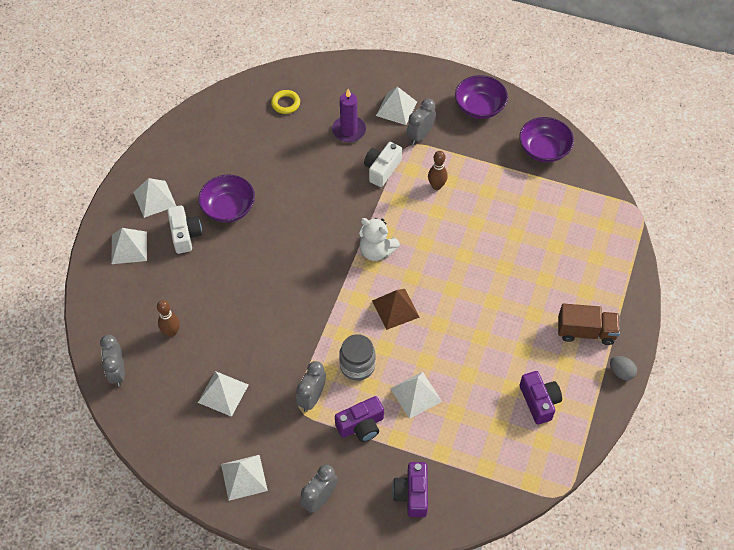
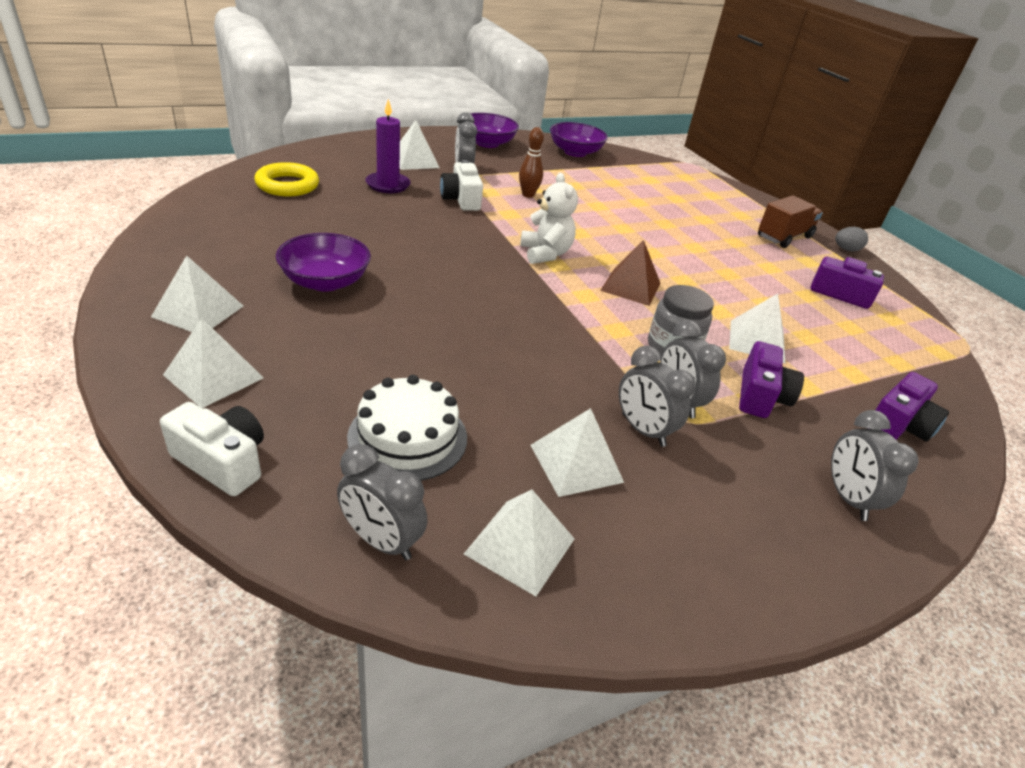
camera: 50 degrees left, 20 degrees down
(171, 332) = (408, 437): brown bowling pin -> white cake
(185, 235) = (294, 327): white camera -> white camera (222, 462)
(244, 477) = (745, 543): white pyramid -> white pyramid (520, 546)
(273, 399) = (643, 430): none -> grey clock
(285, 103) = (287, 185): yellow ring -> yellow ring, size x1.52
(376, 251) = (545, 254): white teddy bear -> white teddy bear turned 90 degrees counterclockwise
(412, 494) = (898, 425): purple camera -> purple camera turned 90 degrees counterclockwise

